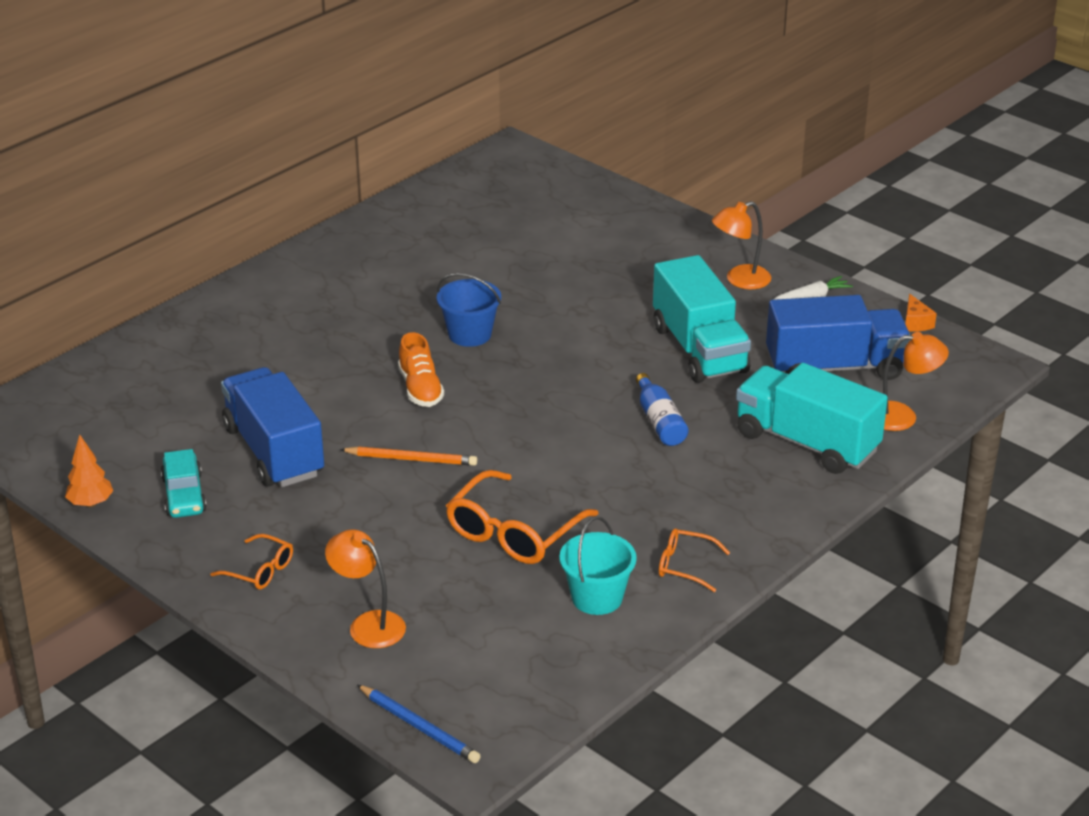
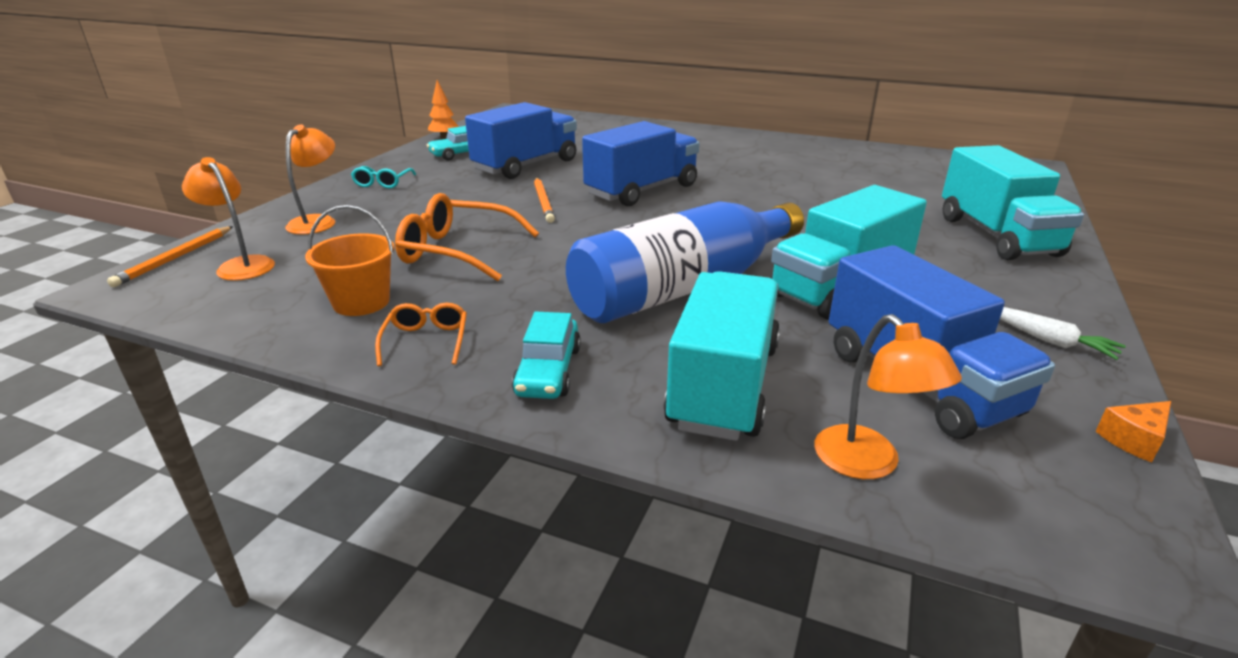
camera: 70 degrees right, 5 degrees down
(260, 570) = (382, 183): orange glasses -> turquoise glasses
(419, 726) = (175, 258): blue pencil -> orange pencil
(420, 388) = (642, 190): orange shoe -> blue truck
(469, 334) = (736, 193): blue bucket -> none
(597, 597) = (361, 302): turquoise bucket -> orange bucket
(651, 241) = (997, 236): none -> turquoise truck
(659, 421) = (683, 287): blue bottle -> blue bottle, size x2.30
(740, 280) = (1008, 290): orange lamp -> orange lamp (241, 265)
(756, 512) = (548, 371): none -> turquoise car

